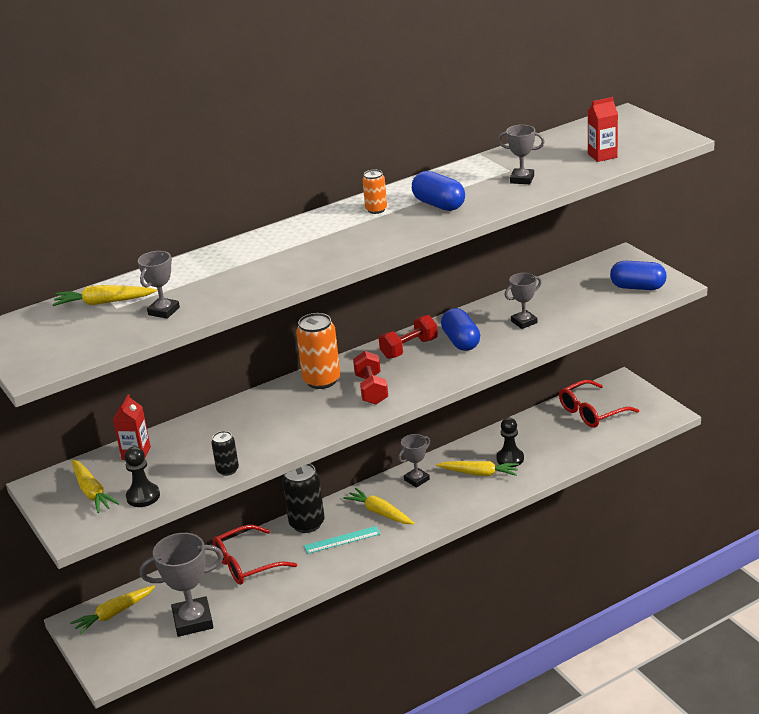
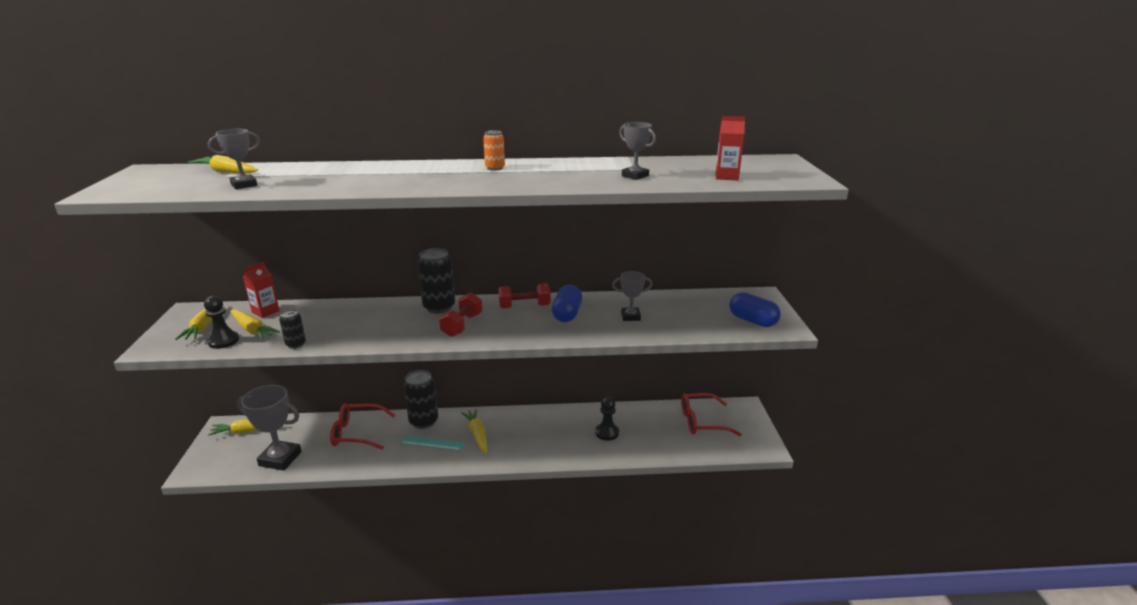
camera: 25 degrees right, 5 degrees down
(321, 380) = (439, 307): orange can -> black can
(417, 480) = (526, 420): grey trophy -> none
(439, 205) = (544, 175): blue capsule -> none
(479, 473) = (574, 434): yellow carrot -> yellow carrot (252, 330)

